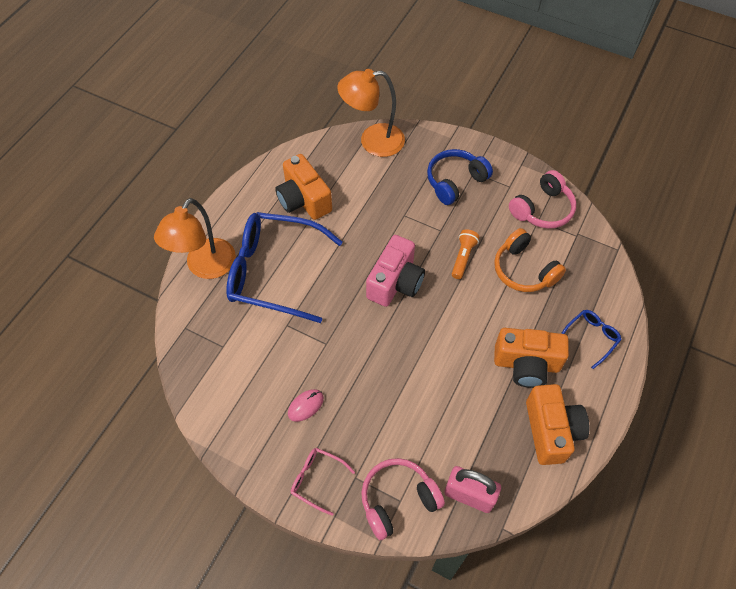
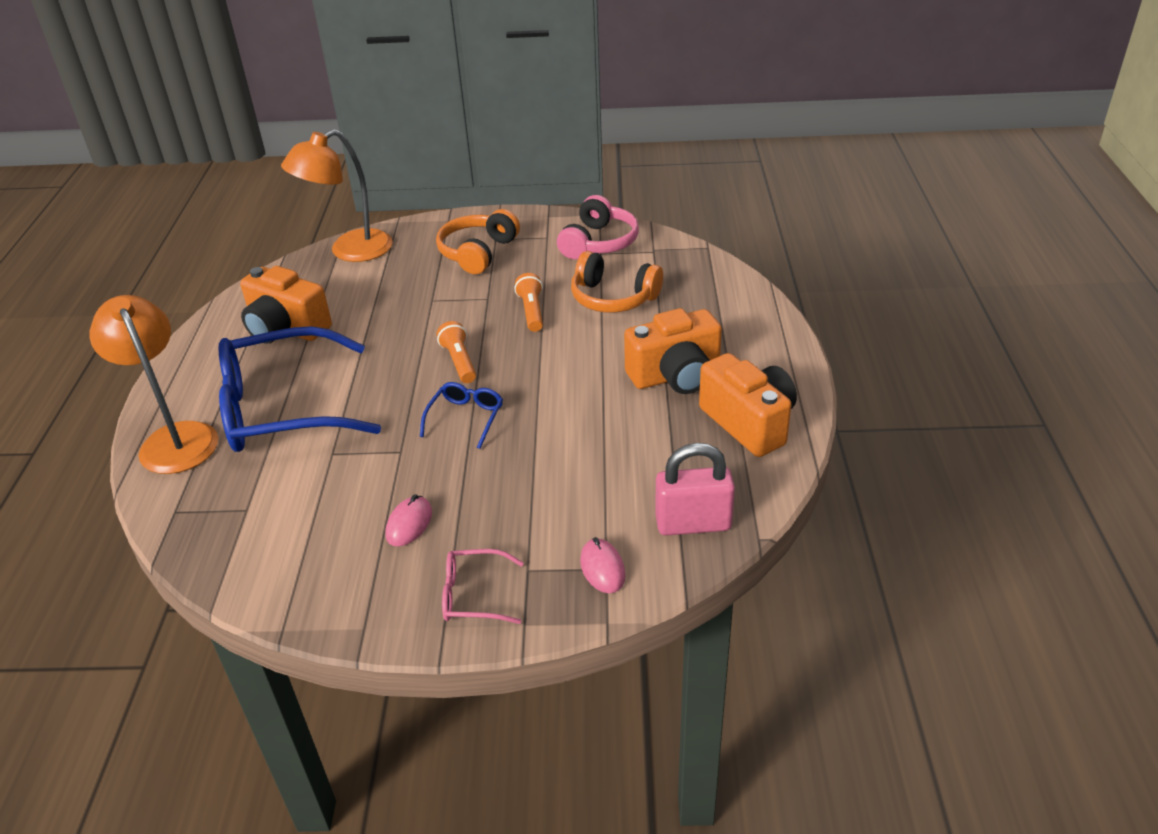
camera: 25 degrees left, 20 degrees down
(205, 267) = (174, 438): orange lamp -> orange lamp turned 150 degrees clockwise
(395, 282) = (459, 361): pink camera -> orange flashlight
(398, 500) = (602, 568): pink headphones -> pink mouse
(455, 181) = (478, 253): blue headphones -> orange headphones
(591, 337) = (733, 326): blue glasses -> blue glasses (466, 417)

